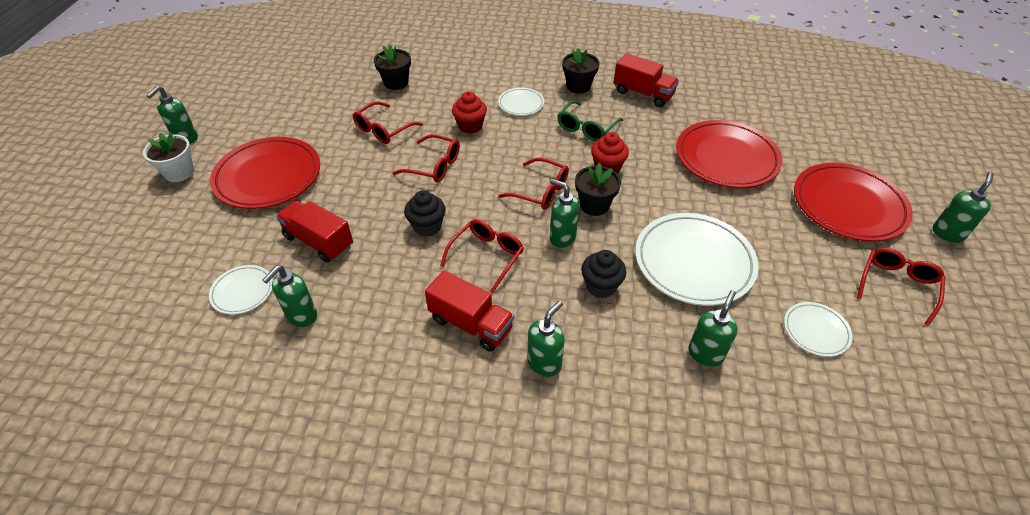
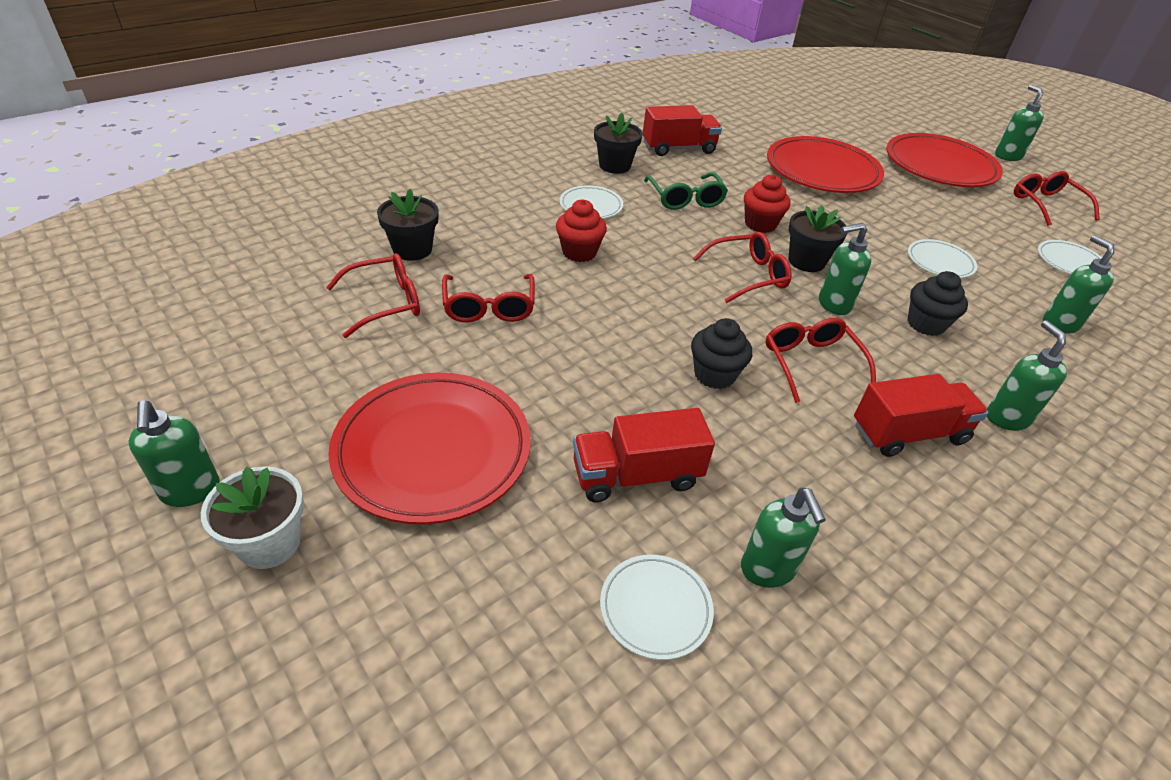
camera: 50 degrees left, 5 degrees down
(434, 166) = (613, 312): red glasses -> red glasses (385, 303)
(694, 262) = (939, 262): white plate -> white plate, size x0.49

